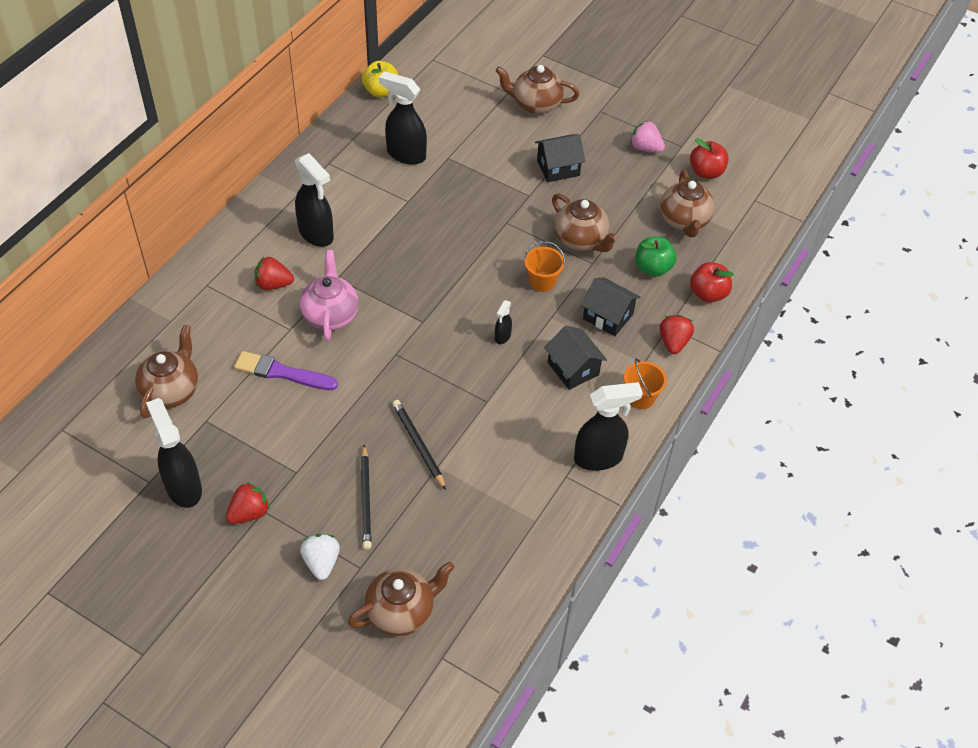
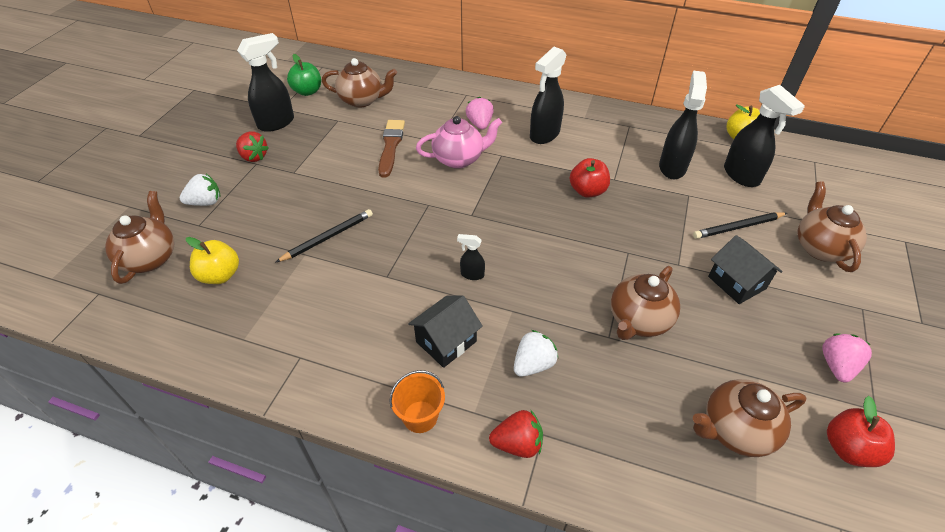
camera: 80 degrees right, 5 degrees down
(273, 284) = (480, 124): red strawberry -> pink strawberry
(282, 373) = (391, 146): purple brush -> brown brush
(365, 499) = (267, 215): black pencil -> black pencil (738, 227)
(401, 611) = (150, 258): brown teapot -> brown teapot turned 135 degrees counterclockwise
(447, 542) = (220, 275): none -> yellow apple
(542, 281) = (559, 295): orange bucket -> none
(599, 457) = (326, 385): black spray bottle -> black spray bottle (741, 176)
(608, 316) = (533, 364): black house -> white strawberry
(653, 268) = (632, 402): green apple -> green apple (307, 91)
(708, 294) = (618, 478): red apple -> red apple (587, 191)

